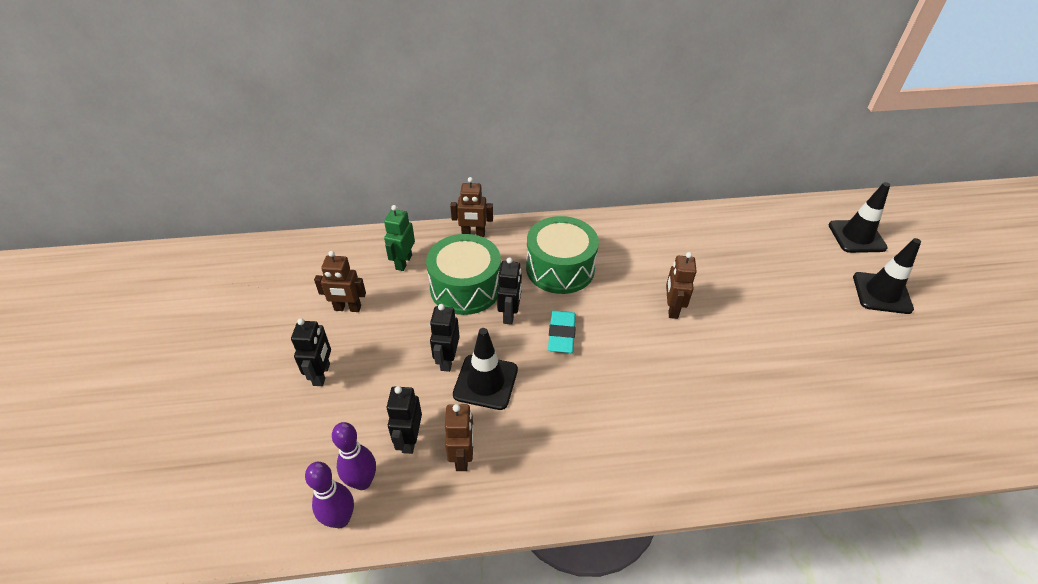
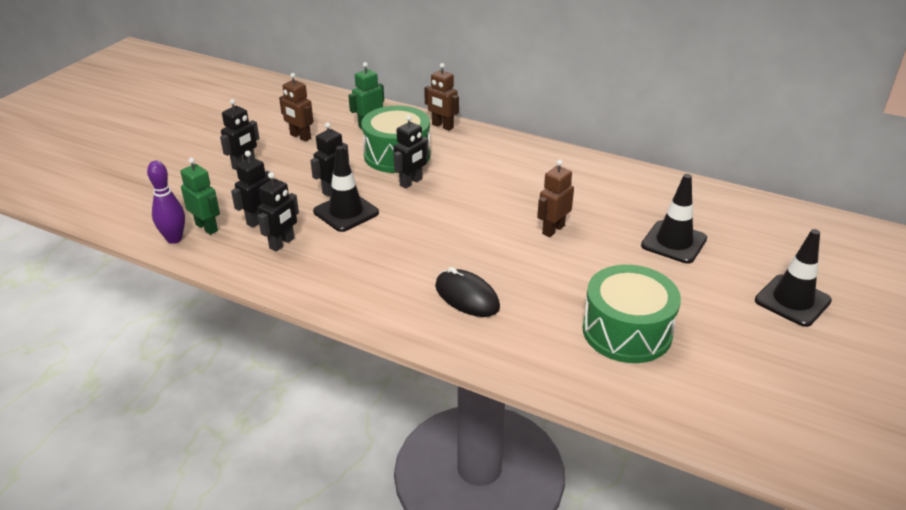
camera: 35 degrees right, 10 degrees down
(362, 481) = (207, 227): purple bowling pin -> green robot
(462, 457) = (282, 243): brown robot -> black robot
(560, 268) = (487, 170): green drum -> green drum (627, 331)
(561, 334) = (437, 209): turquoise eraser -> none
(681, 422) = (467, 297): none -> black mouse
(856, 236) = (826, 253): black traffic cone -> black traffic cone (674, 242)

